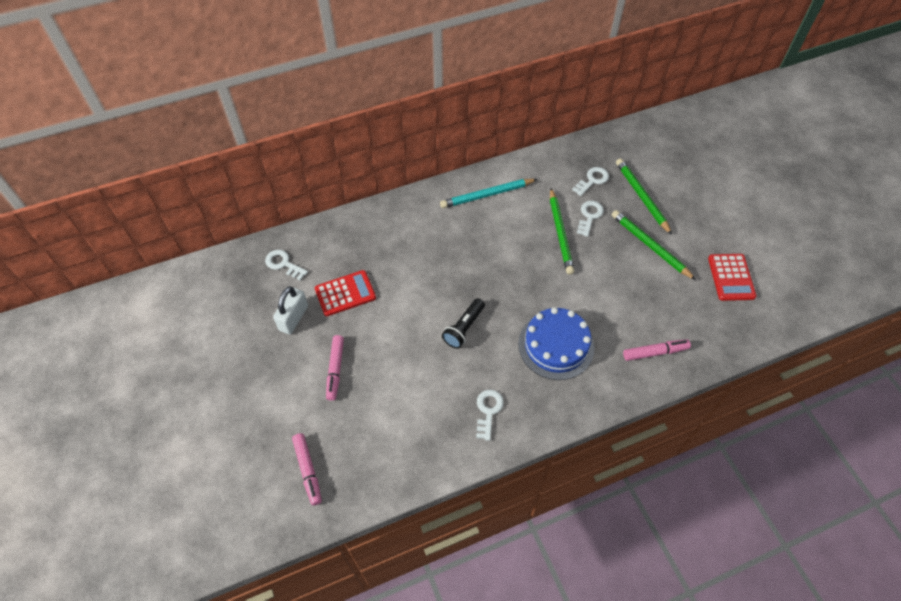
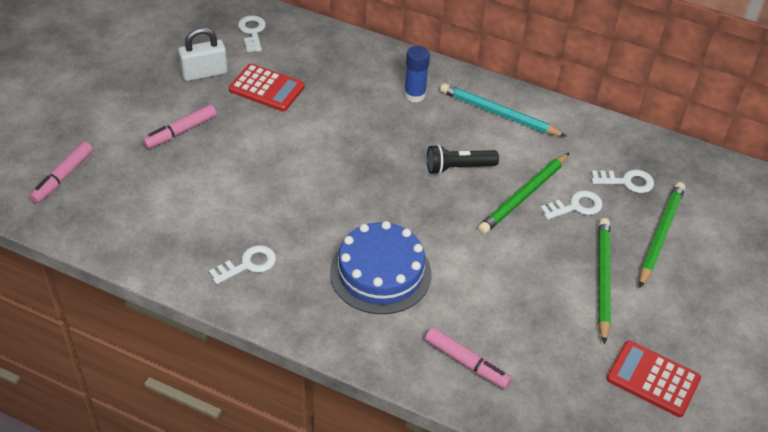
camera: 45 degrees right, 10 degrees down
(431, 222) = (414, 95): none -> blue glue stick
(464, 328) = (321, 191): black flashlight -> black flashlight (458, 168)
(731, 277) = (653, 379): red calculator -> red calculator turned 75 degrees clockwise

